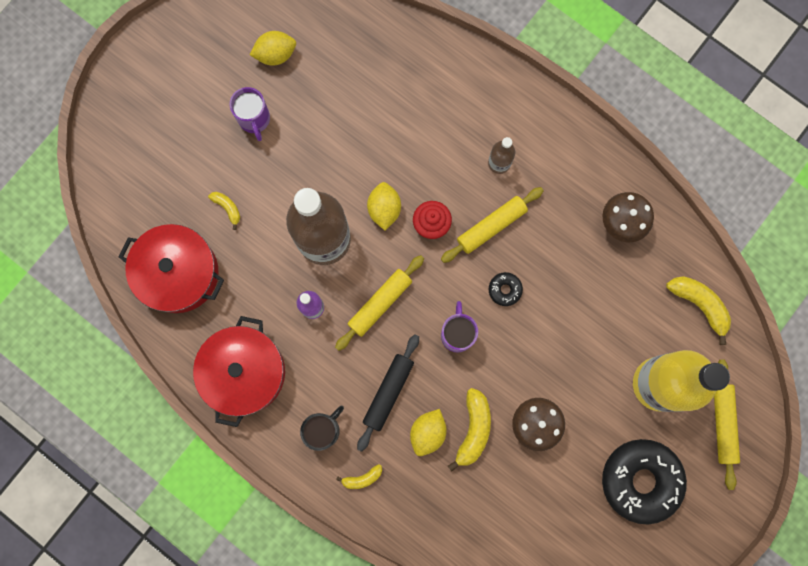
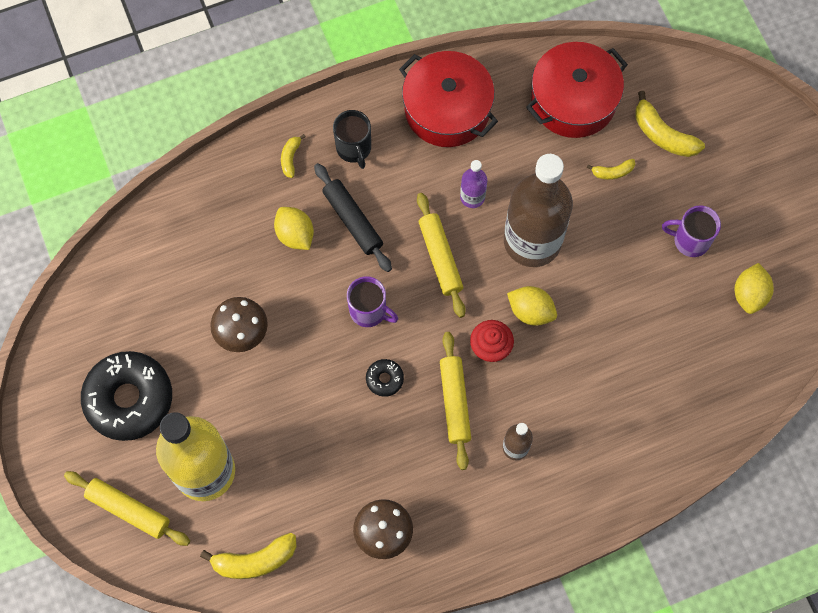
camera: 120 degrees right, 10 degrees down
(473, 429) = (272, 276): yellow banana -> yellow banana (663, 135)

